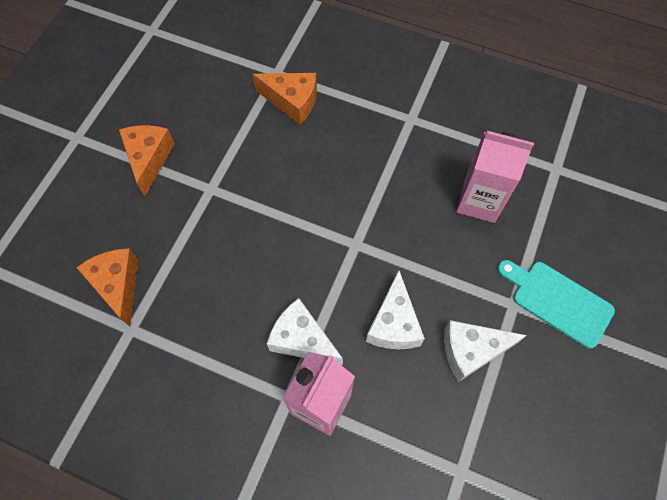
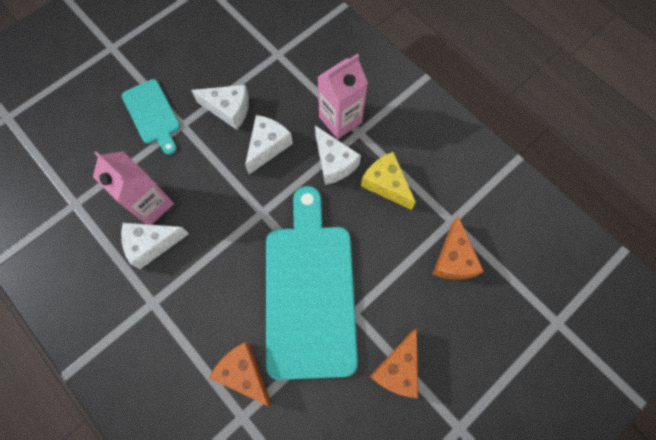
camera: 155 degrees left, 5 degrees up
(226, 340) = (386, 184): none -> yellow cheese
(264, 189) = (309, 291): none -> turquoise cutting board
(449, 165) = (152, 244): none -> white cheese

